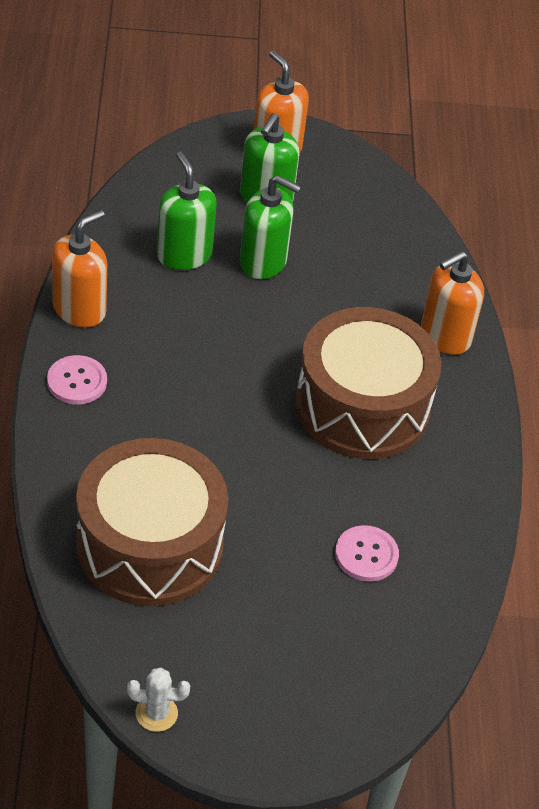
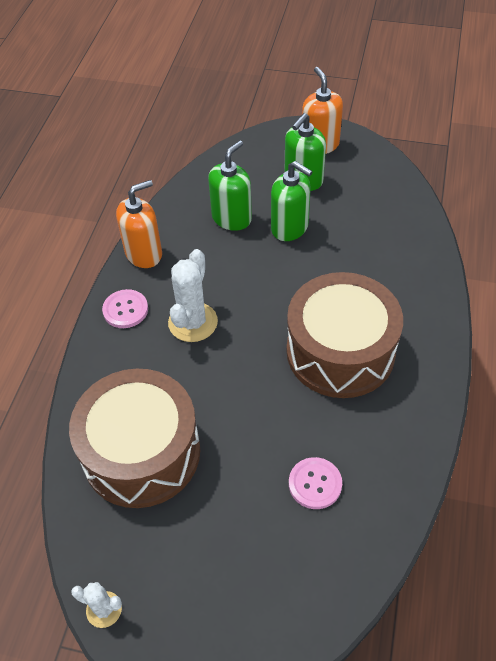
camera: 20 degrees right, 5 degrees up
(169, 389) = (193, 322): none -> white cactus
(184, 255) = (232, 218): green soap dispenser -> green soap dispenser turned 45 degrees clockwise
(445, 336) = (420, 298): orange soap dispenser -> none

